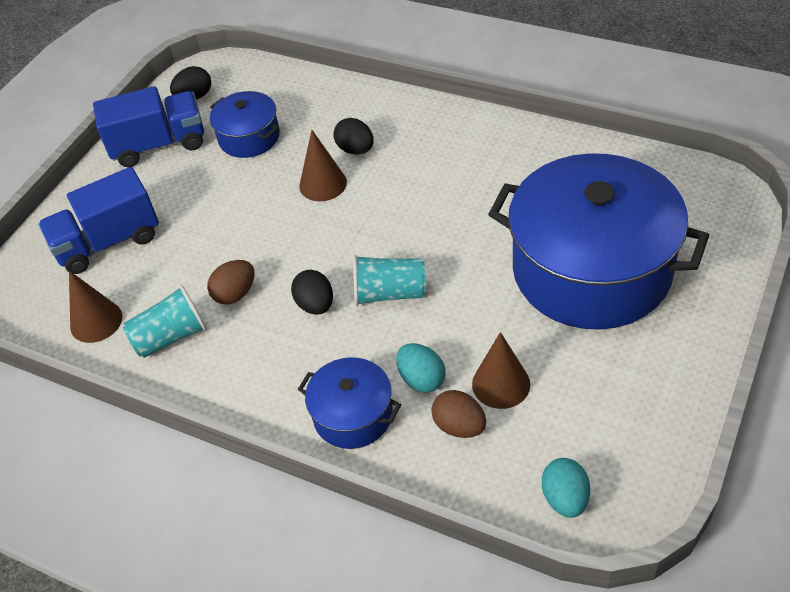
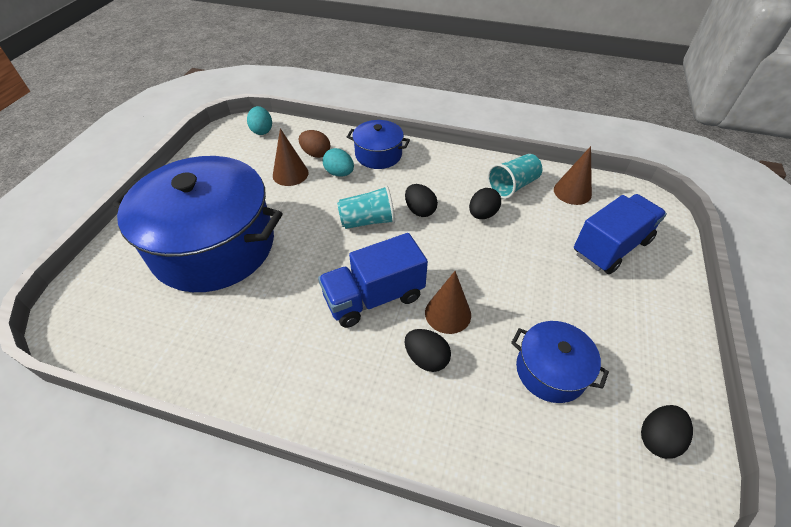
camera: 165 degrees right, 0 degrees up
(159, 145) = (645, 355): blue truck -> blue truck (374, 297)
(235, 294) = (482, 214): brown egg -> black egg

